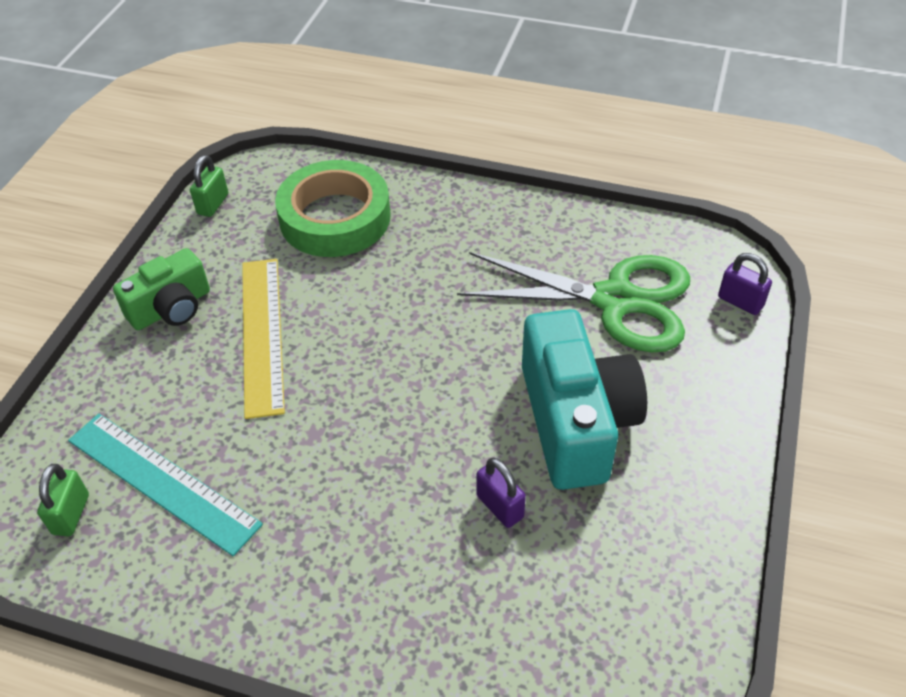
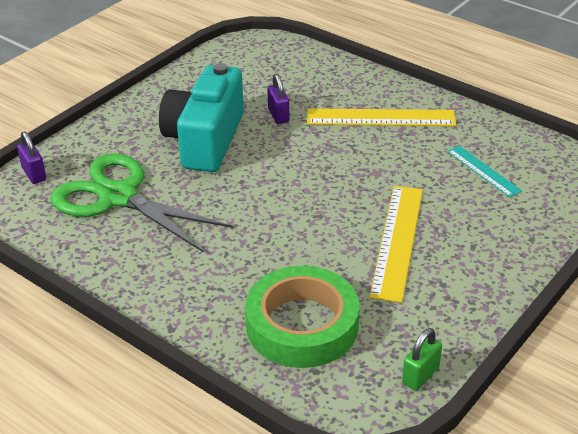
camera: 160 degrees left, 10 degrees down
(71, 514) = (544, 168): green padlock -> none
(162, 481) = (483, 171): turquoise ruler -> turquoise ruler, size x0.58
(171, 308) = (471, 280): green camera -> none
(337, 553) = (381, 118): none -> yellow ruler

